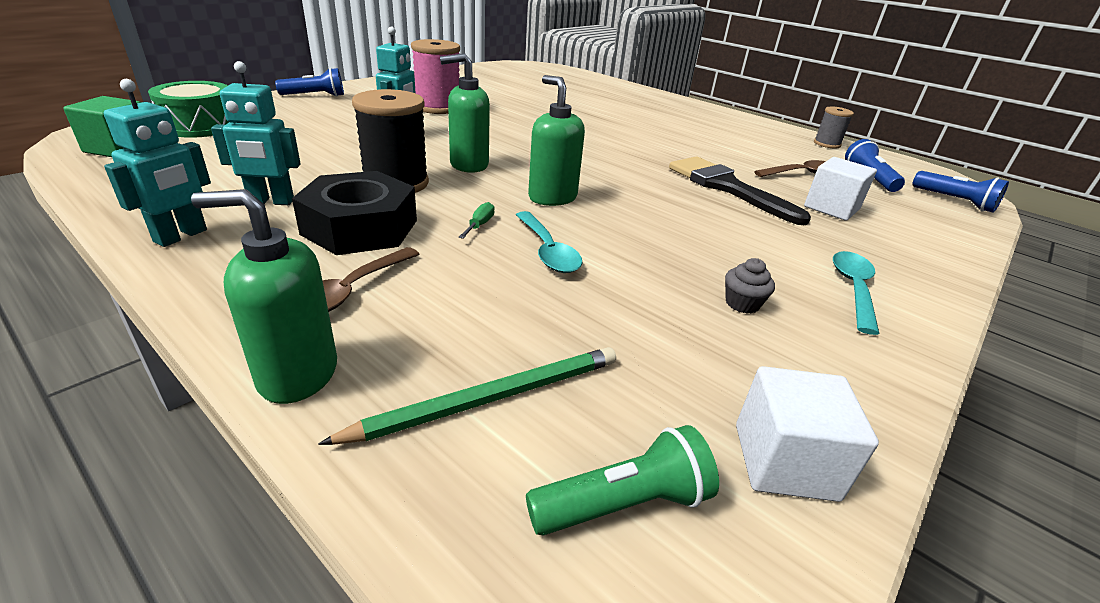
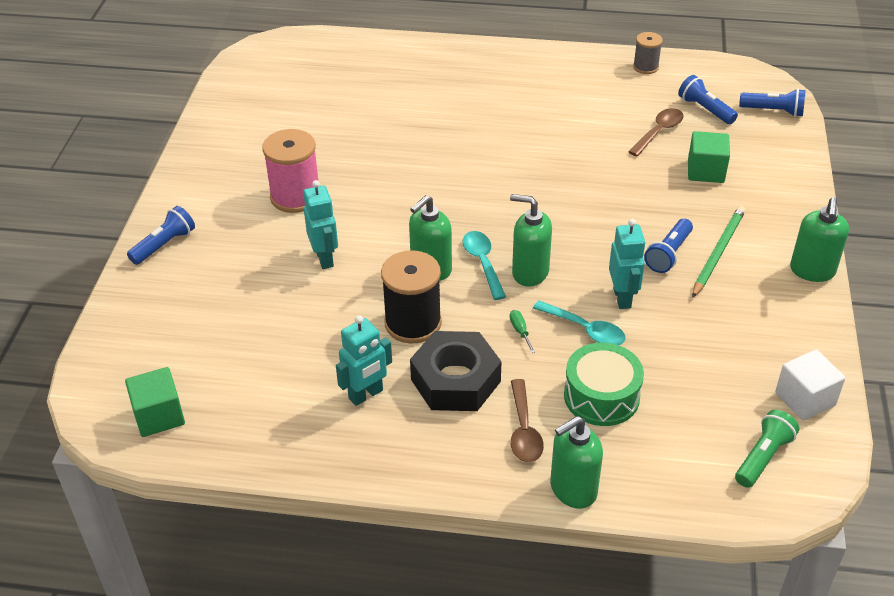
camera: 30 degrees left, 10 degrees up
(181, 236) = (368, 456): turquoise robot -> turquoise robot (622, 298)
(200, 126) = (158, 351): green drum -> green drum (601, 396)
(490, 398) = (667, 445): green pencil -> green pencil (718, 252)
(721, 240) = (668, 254): none -> blue flashlight
(726, 187) = (625, 185): black brush -> none
(742, 303) = (721, 308): grey cupcake -> none
(831, 208) = (705, 171): white cube -> green cube
(853, 289) = (766, 257): turquoise spoon -> turquoise spoon (483, 263)
(917, 326) = (812, 271): none -> green soap dispenser

